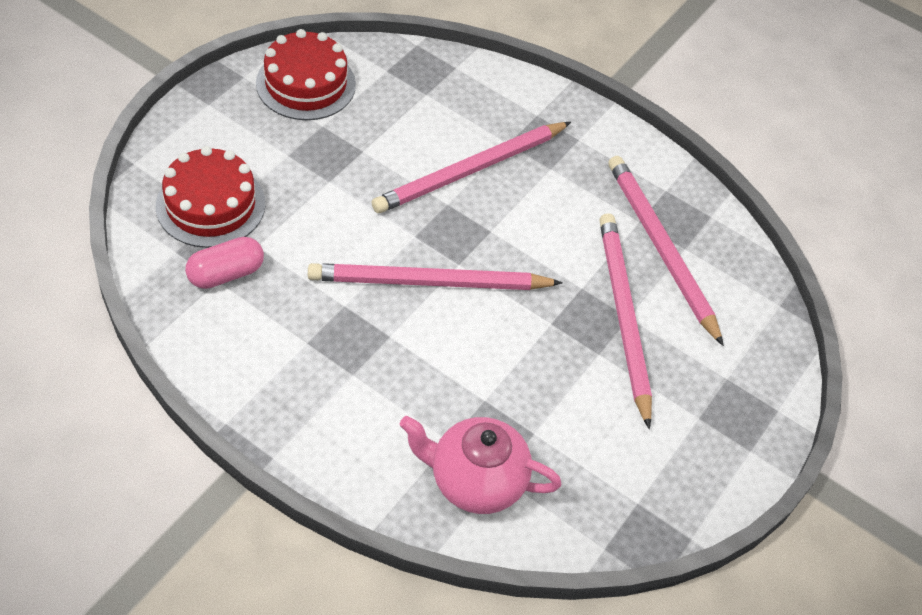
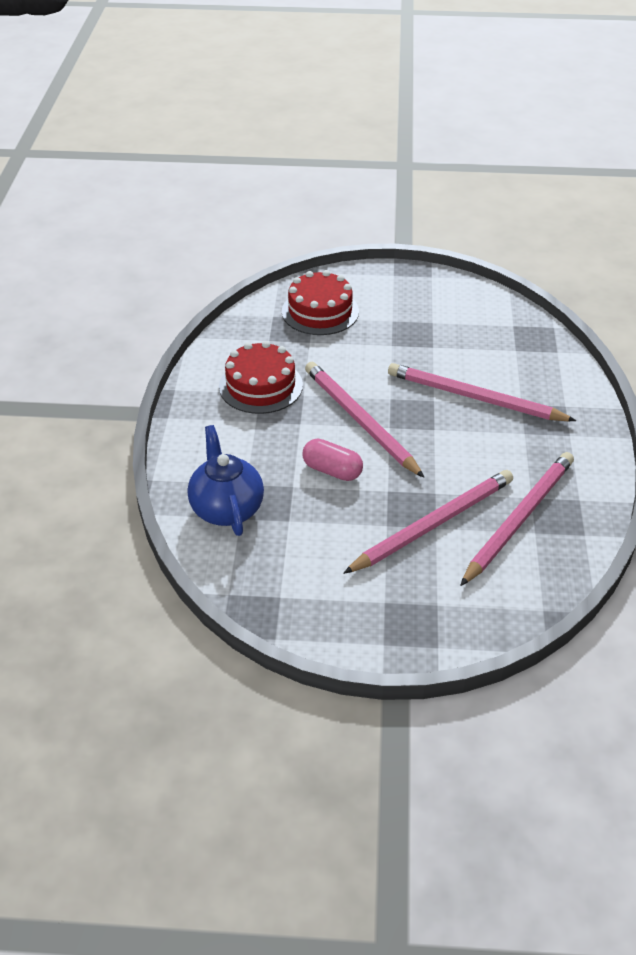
camera: 65 degrees right, 10 degrees down
(226, 273) = (277, 340): pink capsule -> pink capsule (332, 470)
(306, 84) = (457, 300): red cake -> red cake (261, 386)
(475, 481) = (226, 508): pink teapot -> blue teapot

